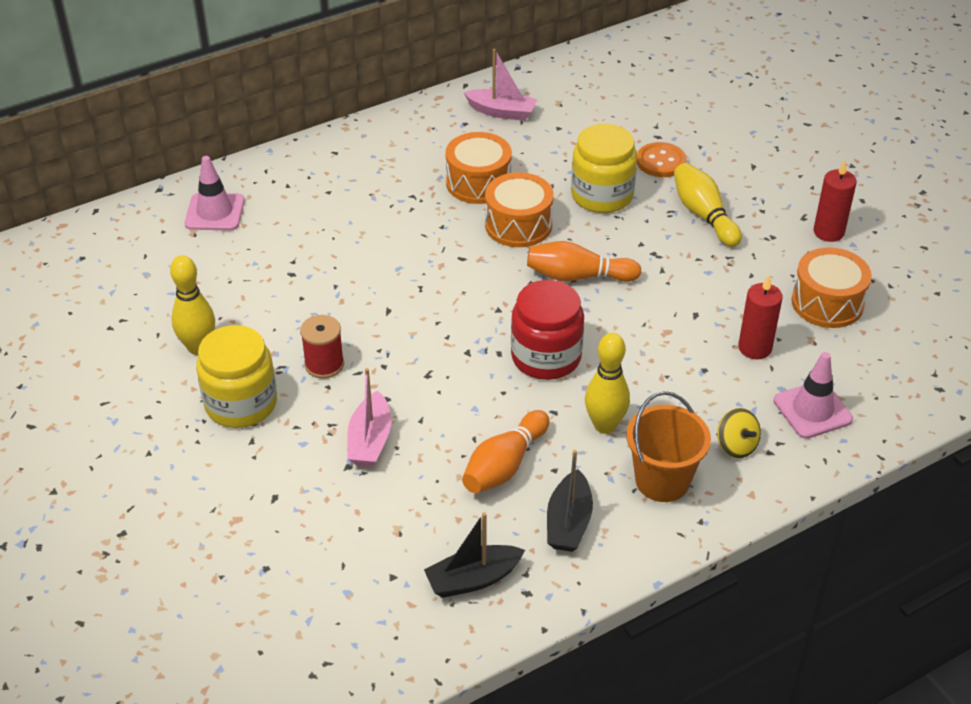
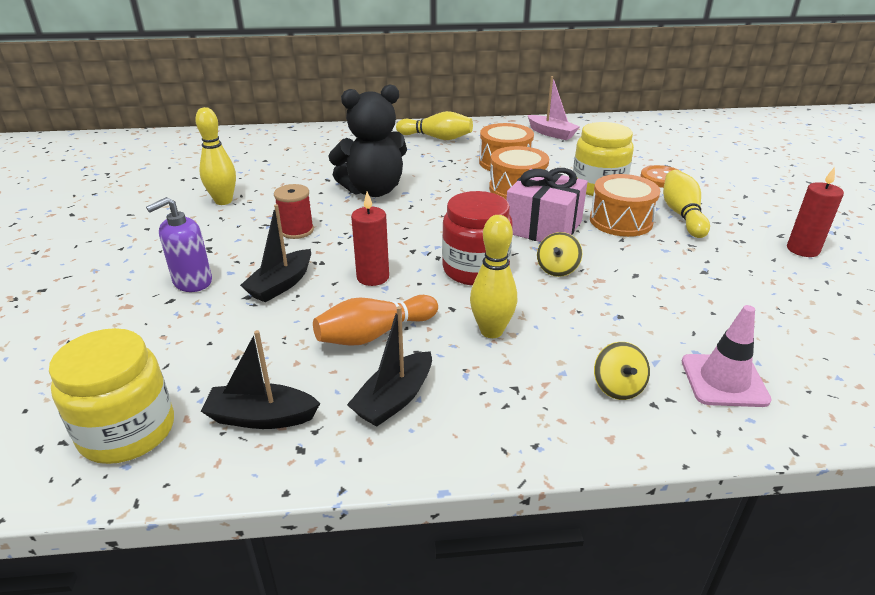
camera: 25 degrees right, 10 degrees down
(215, 212) = (311, 142): pink traffic cone -> none
(241, 404) = (214, 237): yellow jar -> yellow jar (127, 431)
(275, 468) = (192, 282): none -> purple soap dispenser
(360, 276) = (373, 190): none -> black teddy bear
(368, 159) = (437, 138): none -> yellow bowling pin
(370, 440) = (281, 284): pink boat -> black boat
(578, 276) = (543, 227): orange bowling pin -> pink gift
(622, 331) = (557, 269): none -> yellow spinning top
(662, 481) = (517, 393): orange bucket -> none
(755, 348) = (683, 313): red candle -> red candle (373, 277)
(827, 303) = (780, 298): orange drum -> orange drum (621, 221)

